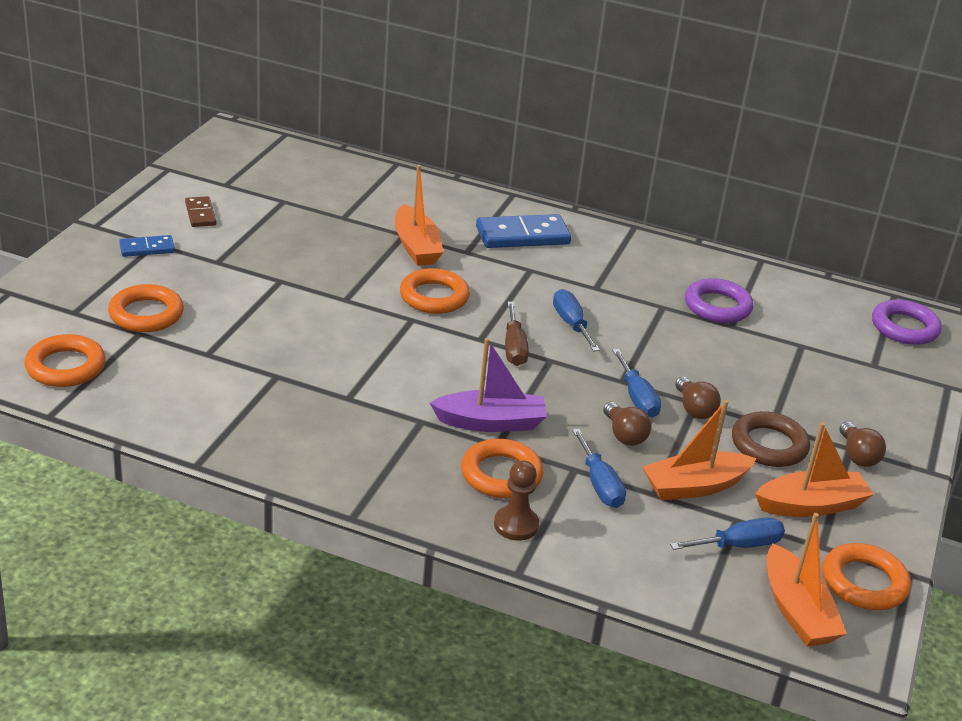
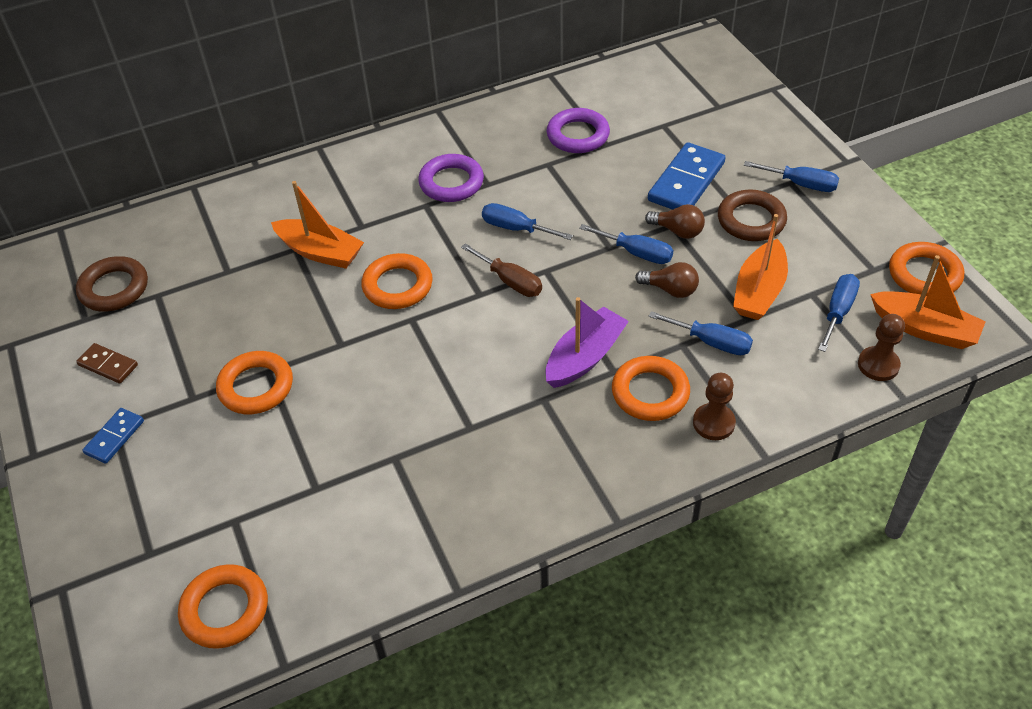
camera: 40 degrees left, 15 degrees up
(146, 314) = (212, 499): orange ring -> orange ring (256, 387)
(265, 181) = (114, 288): none -> brown ring
(522, 235) = (378, 179): blue domino -> blue domino (686, 182)
(711, 598) = (878, 365): none -> brown pawn
(811, 505) = (830, 245): orange boat -> none
(857, 455) = (801, 184): brown light bulb -> blue screwdriver
(904, 328) = (694, 62): purple ring -> purple ring (451, 183)

